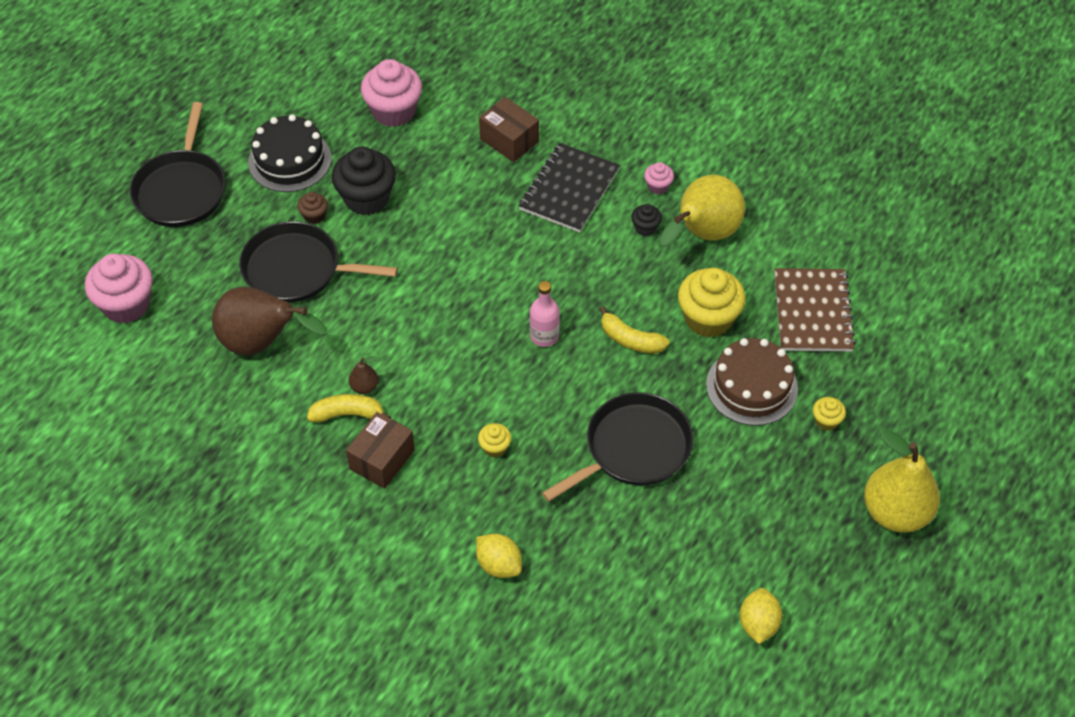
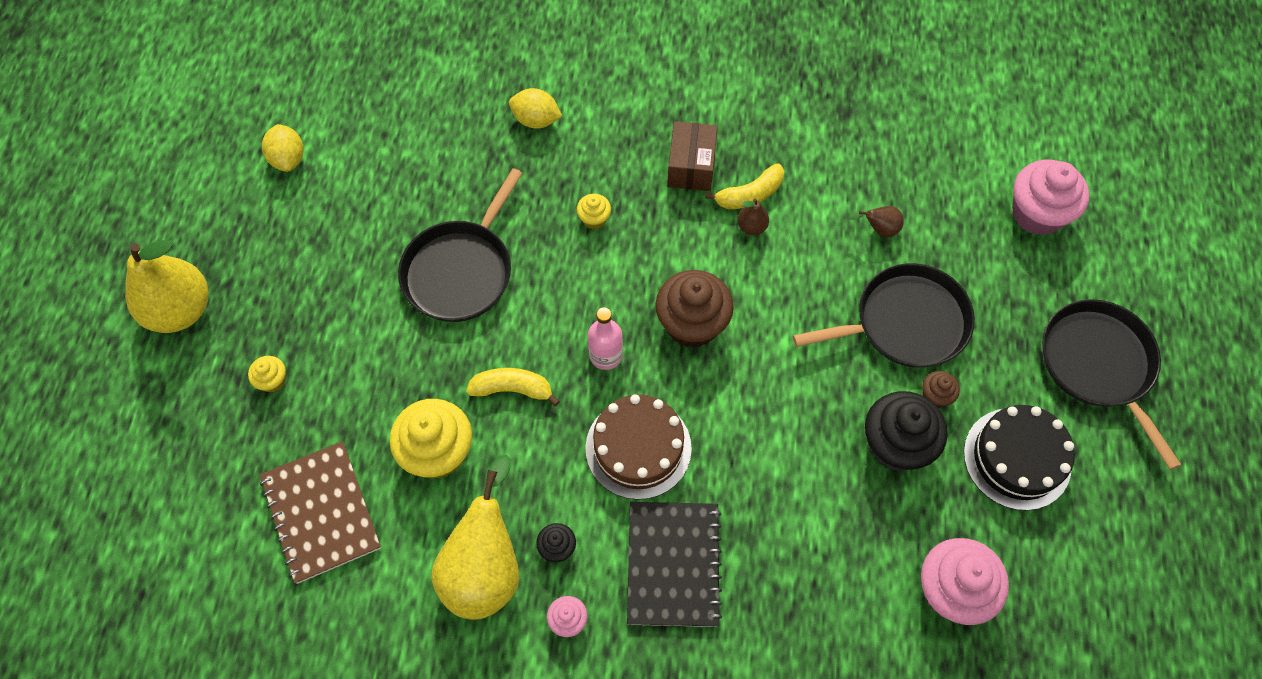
camera: 155 degrees right, 10 degrees up
(262, 343) = (878, 229): brown pear -> brown pear, size x0.43
(462, 332) = (692, 324): none -> brown cupcake
(509, 140) = (785, 610): brown box -> none
(751, 386) = (363, 388): brown cake -> brown cake (638, 448)

